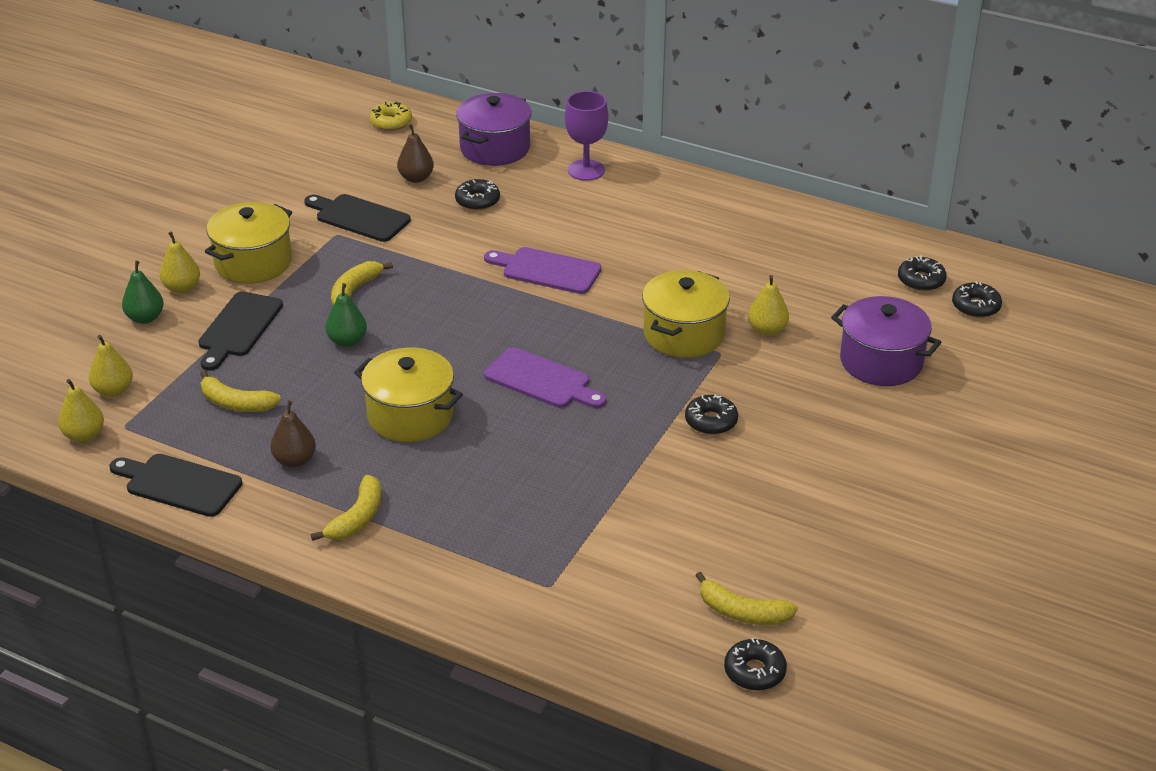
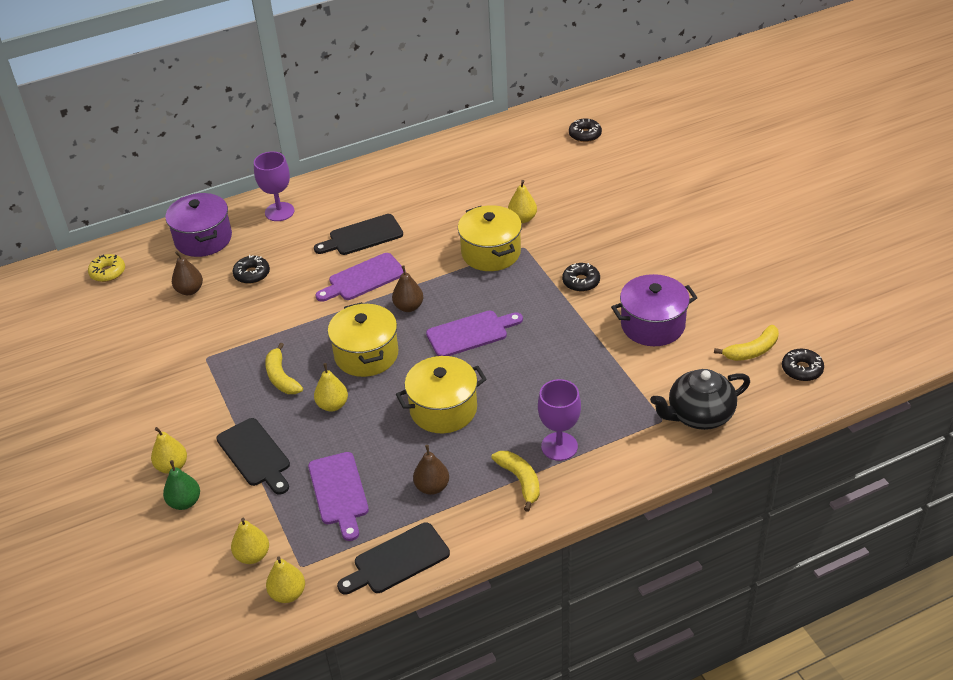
camera: 50 degrees left, 5 degrees up
(236, 403) = (339, 492): yellow banana -> purple cutting board
(253, 262) = (187, 415): yellow pot -> yellow pot (366, 355)
(347, 341) = (332, 405): green pear -> yellow pear
(359, 217) = (200, 338): black cutting board -> black cutting board (362, 236)
(433, 523) = (559, 446): none -> purple goblet
(537, 320) = (408, 307): none -> brown pear
(585, 613) = (699, 415): none -> black teapot
(881, 362) = (595, 192): purple pot -> purple pot (652, 325)
(921, 280) = (541, 141): black donut -> none

